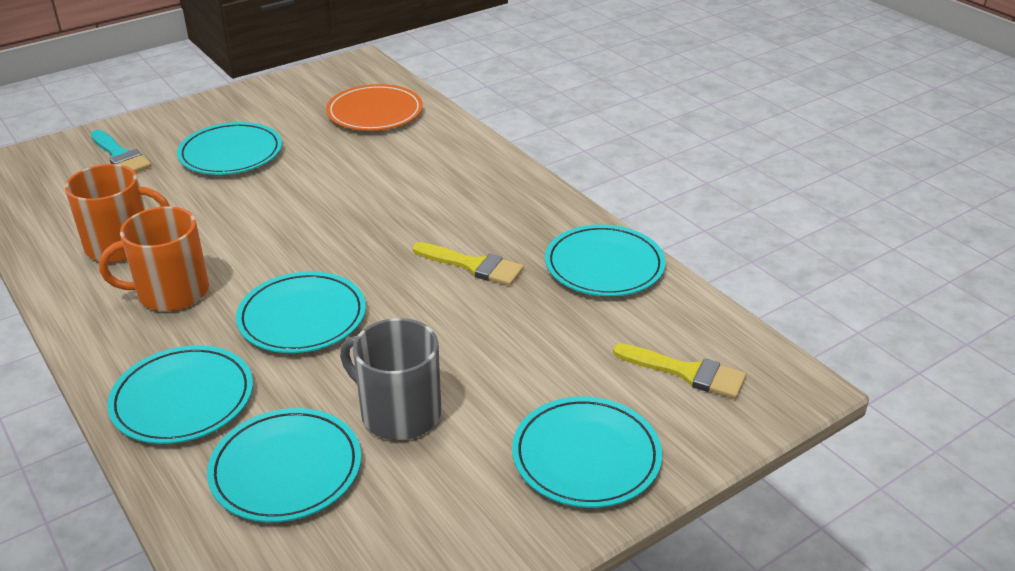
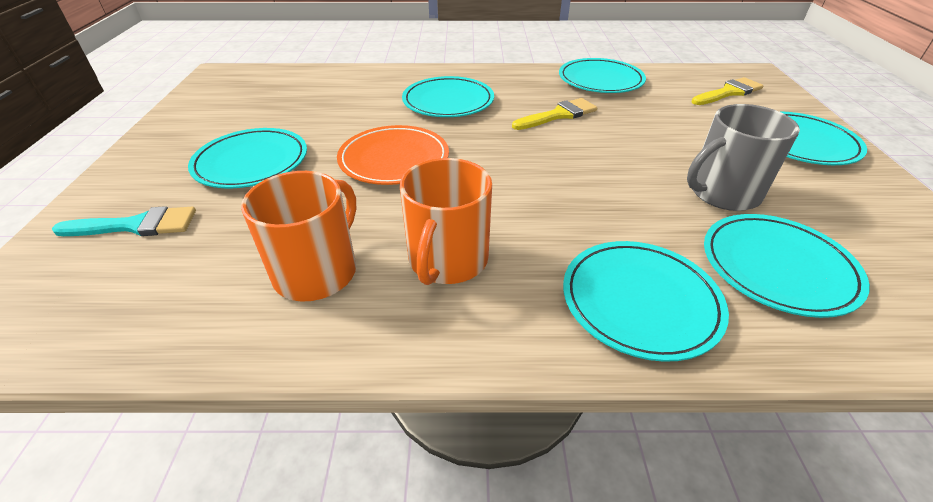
camera: 55 degrees left, 5 degrees up
(302, 317) = (560, 199): turquoise plate -> turquoise plate (448, 101)
(375, 112) = (303, 89): orange plate -> orange plate (394, 159)

